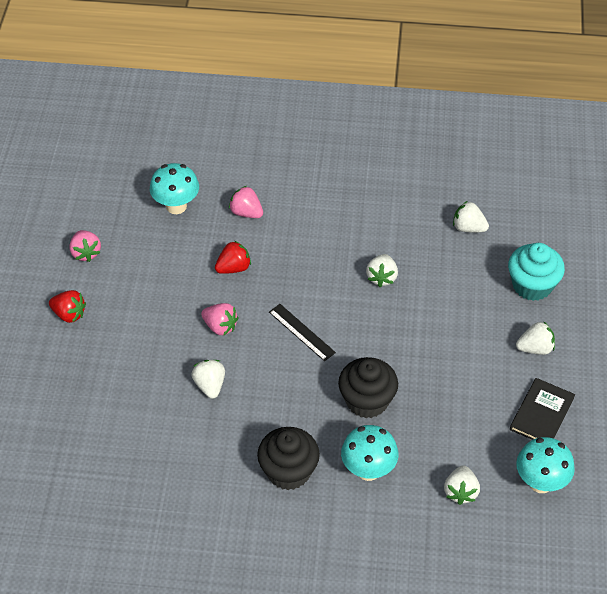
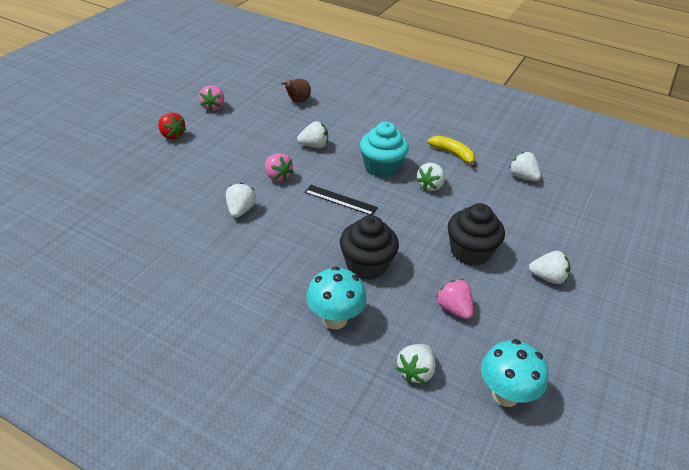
camera: 20 degrees right, 10 degrees down
(176, 206) = (297, 101): turquoise mushroom -> brown pear
(233, 268) = (314, 145): red strawberry -> white strawberry
(246, 212) = (346, 118): pink strawberry -> pink strawberry (453, 309)
(288, 471) = (261, 294): black cupcake -> black cupcake (470, 252)
(301, 332) = (340, 200): black ruler -> black ruler turned 45 degrees counterclockwise
(385, 222) = (453, 154): none -> yellow banana
(532, 285) = (564, 231): turquoise cupcake -> turquoise cupcake (381, 167)
(541, 414) = (532, 333): black book -> none

